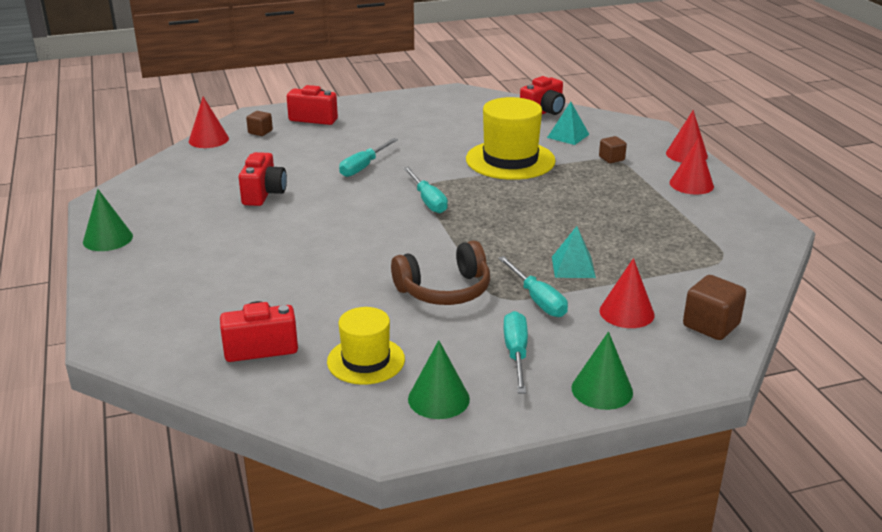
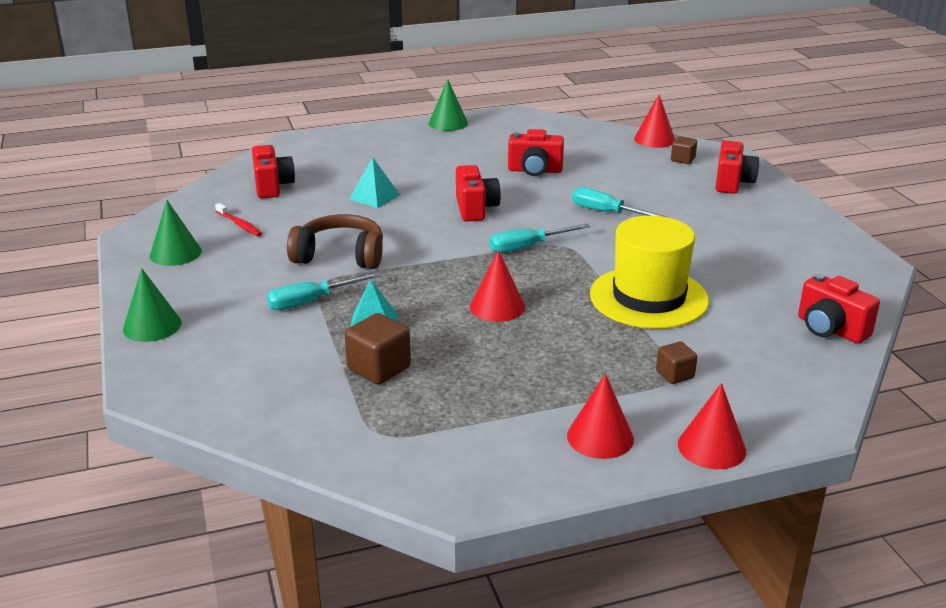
camera: 90 degrees right, 0 degrees up
(346, 223) = (475, 209): none -> red camera
(366, 360) = (239, 224): yellow hat -> red toothbrush
(444, 290) = (340, 256): brown headphones -> brown headphones turned 120 degrees clockwise
(516, 353) = (224, 287): turquoise screwdriver -> none
(568, 136) = (746, 344): turquoise pyramid -> turquoise pyramid (374, 197)
(626, 312) = (274, 350): red cone -> red cone (497, 307)
(711, 325) = (233, 401): brown cube -> brown cube (379, 368)

